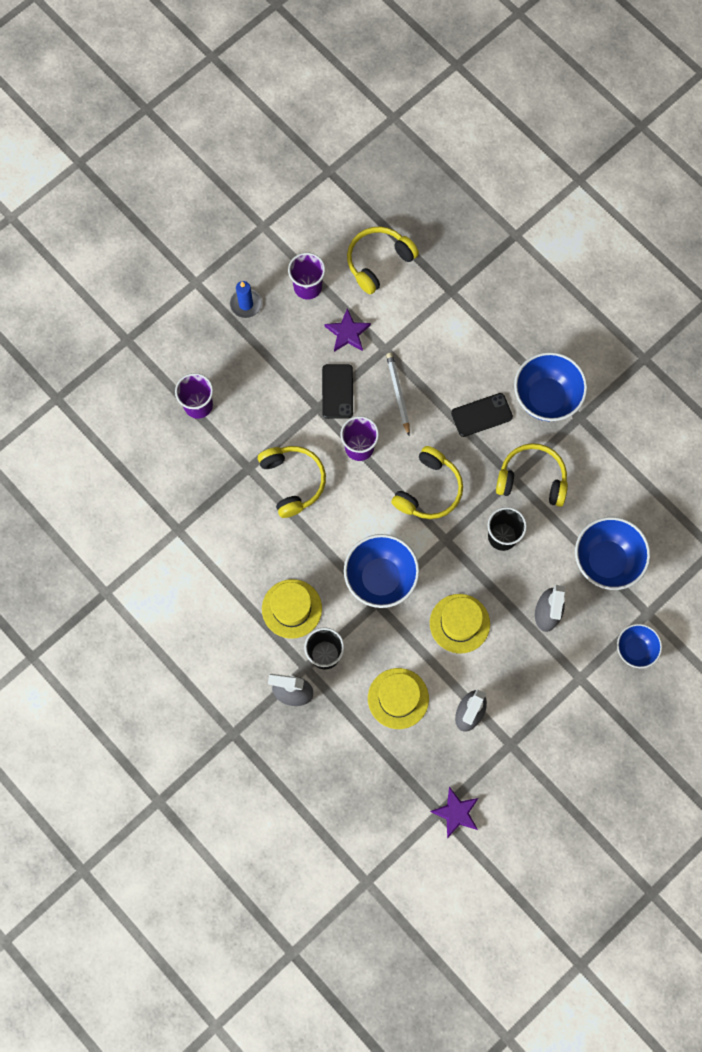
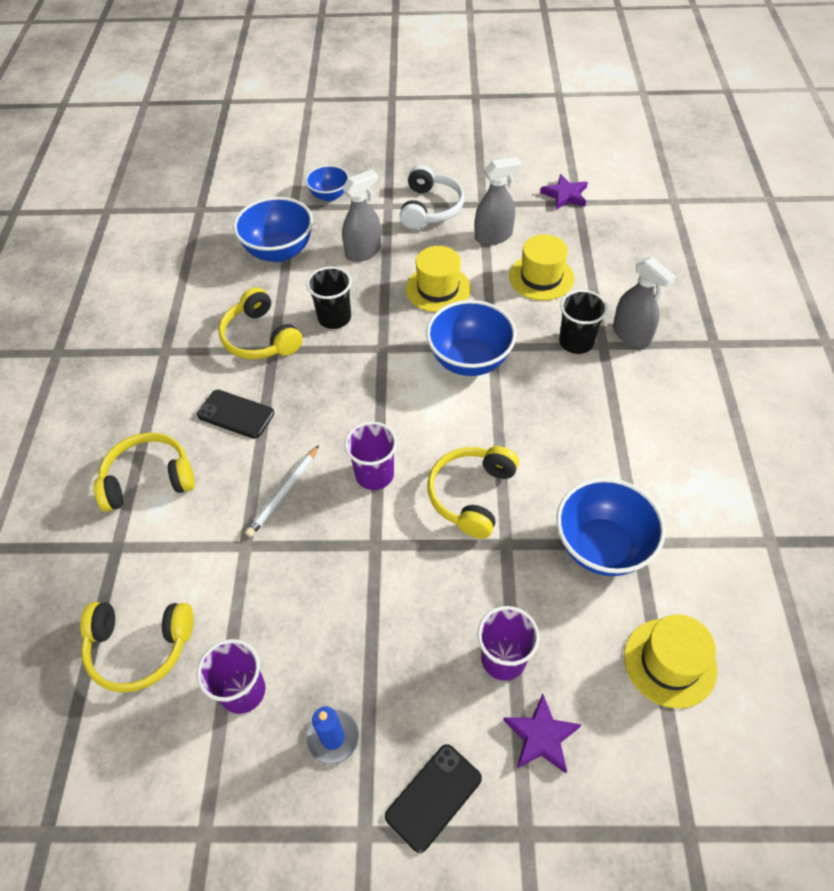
camera: 135 degrees left, 20 degrees down
(292, 608) = (575, 393): yellow hat -> yellow hat (670, 662)
(337, 391) = (338, 544): black phone -> black phone (433, 797)
(347, 333) = (261, 596): purple star -> purple star (541, 736)
(429, 490) = (353, 392): yellow headphones -> yellow headphones (148, 479)
(545, 703) = (430, 208): none -> white headphones
(546, 397) = (168, 385): blue bowl -> blue bowl (601, 546)

